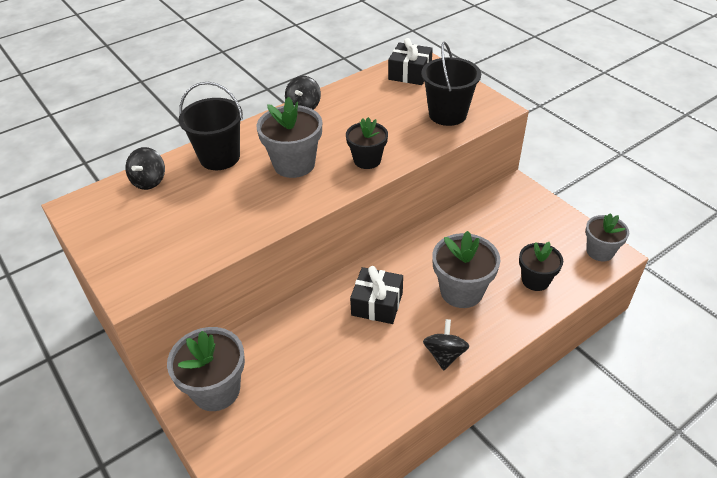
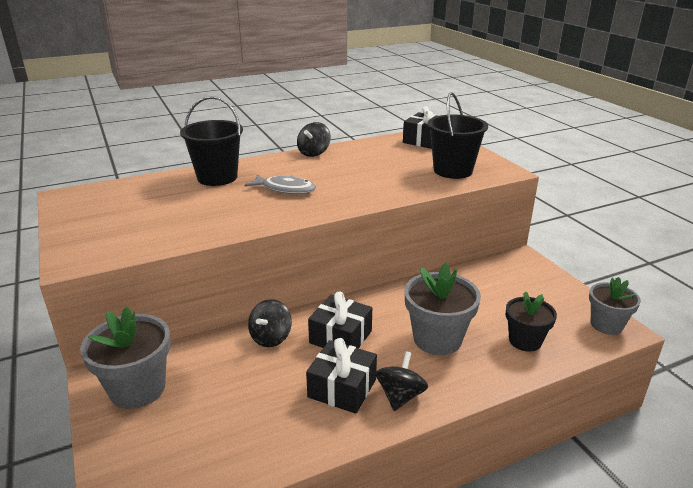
camera: 10 degrees right, 15 degrees down
(149, 181) = (143, 186): black spinning top -> black spinning top (271, 337)
(294, 164) = (285, 189): grey flower pot -> grey fish
(367, 160) = (358, 194): black flower pot -> none
(394, 356) = (342, 388): none -> black gift

